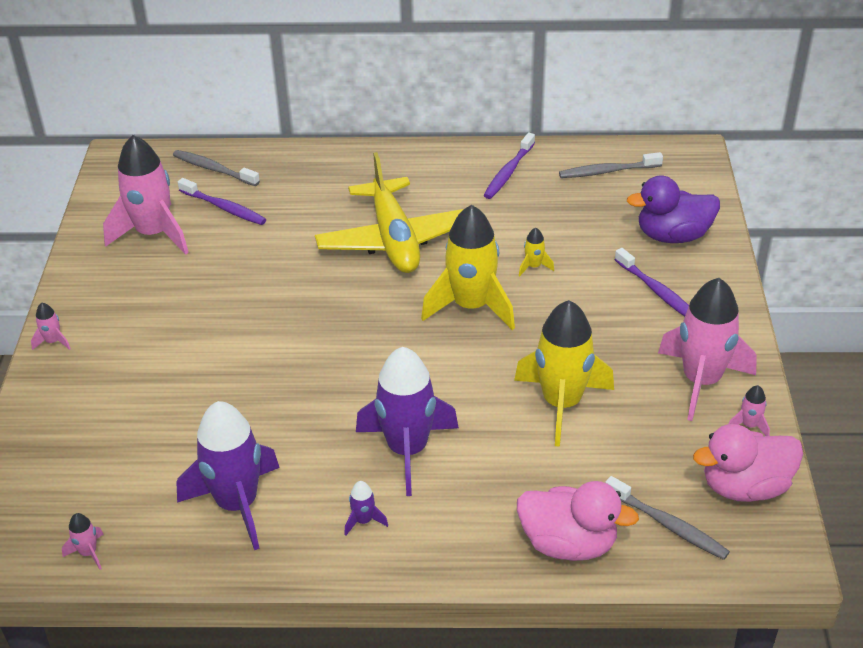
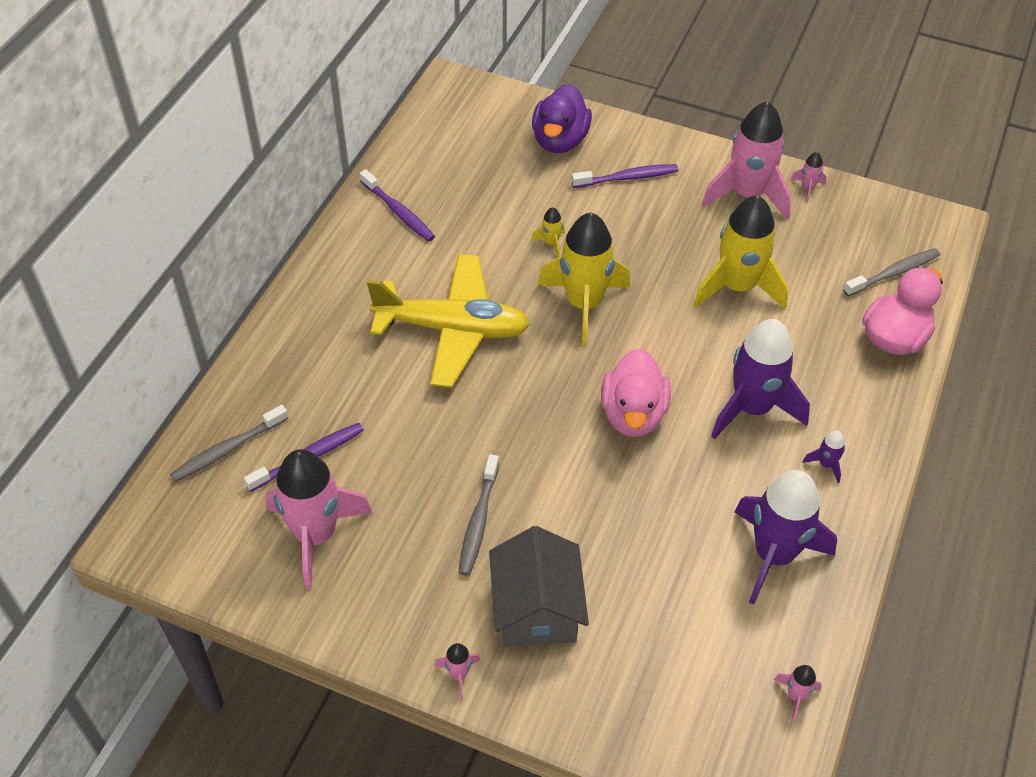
camera: 70 degrees left, 10 degrees up
(126, 367) = (537, 609): none -> grey house
(607, 171) = (443, 146): grey toothbrush -> grey toothbrush (478, 521)
(745, 487) = (870, 216): pink duck -> pink duck (633, 414)

